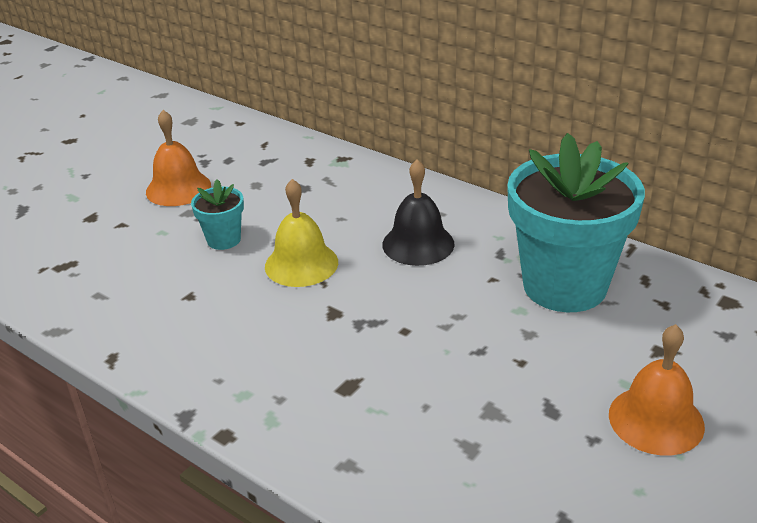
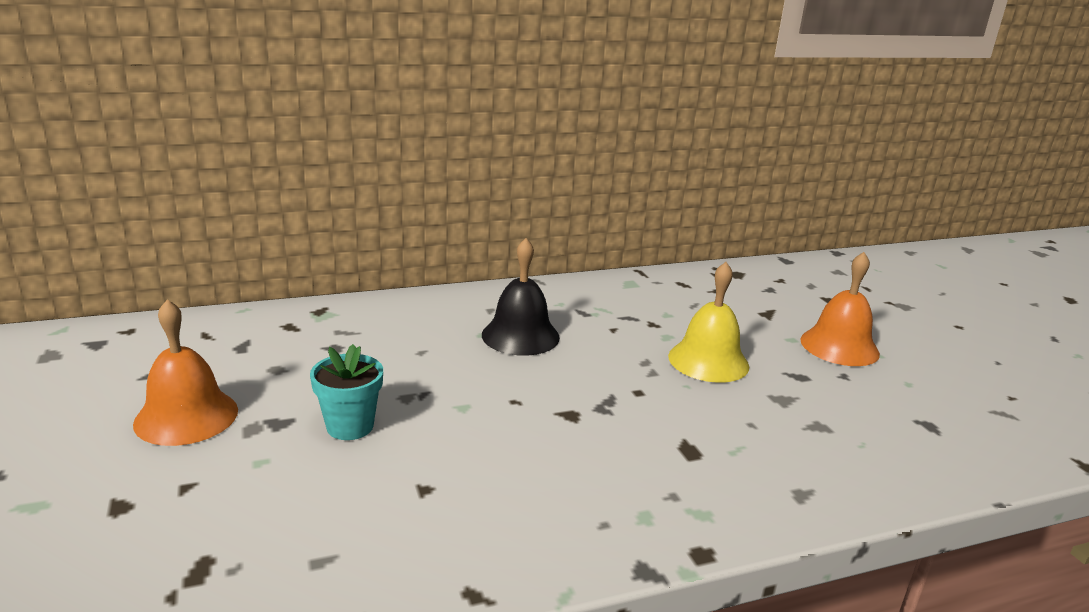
camera: 60 degrees left, 10 degrees down
(301, 264) = (467, 400): yellow bell -> yellow bell (708, 361)
(564, 286) = (657, 309): turquoise flower pot -> none

